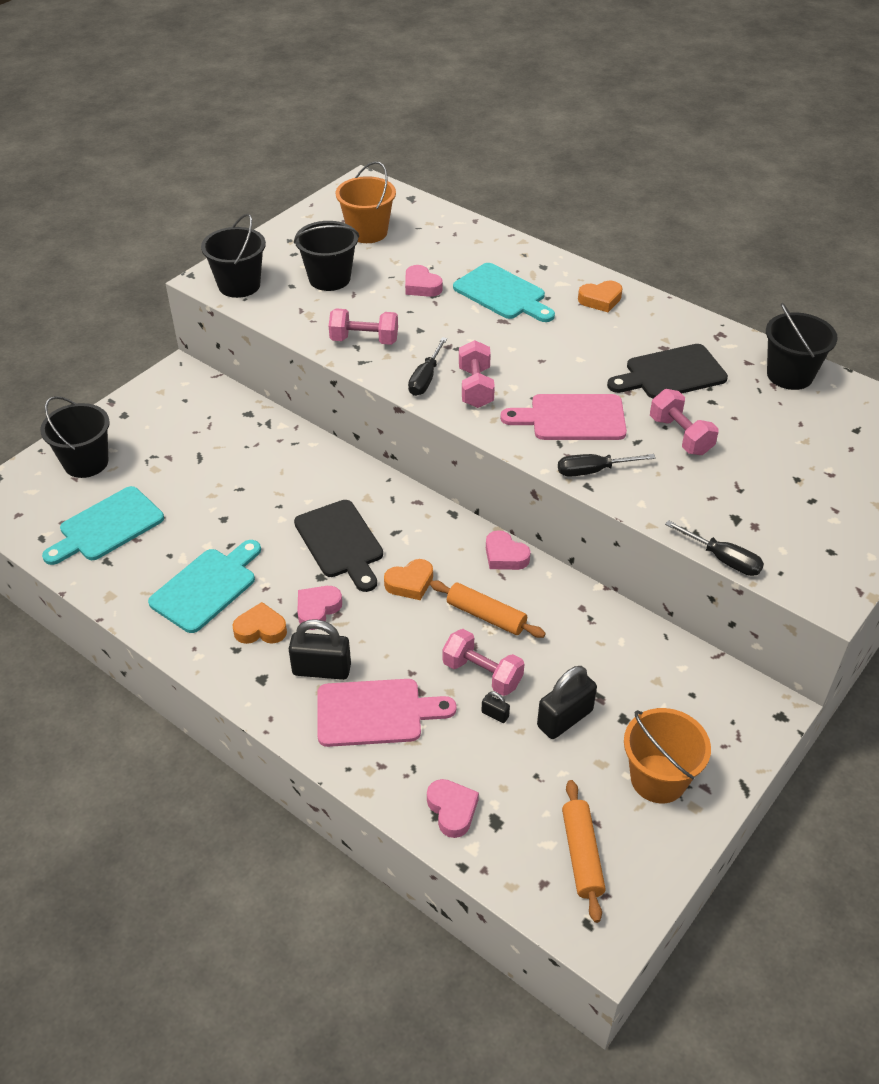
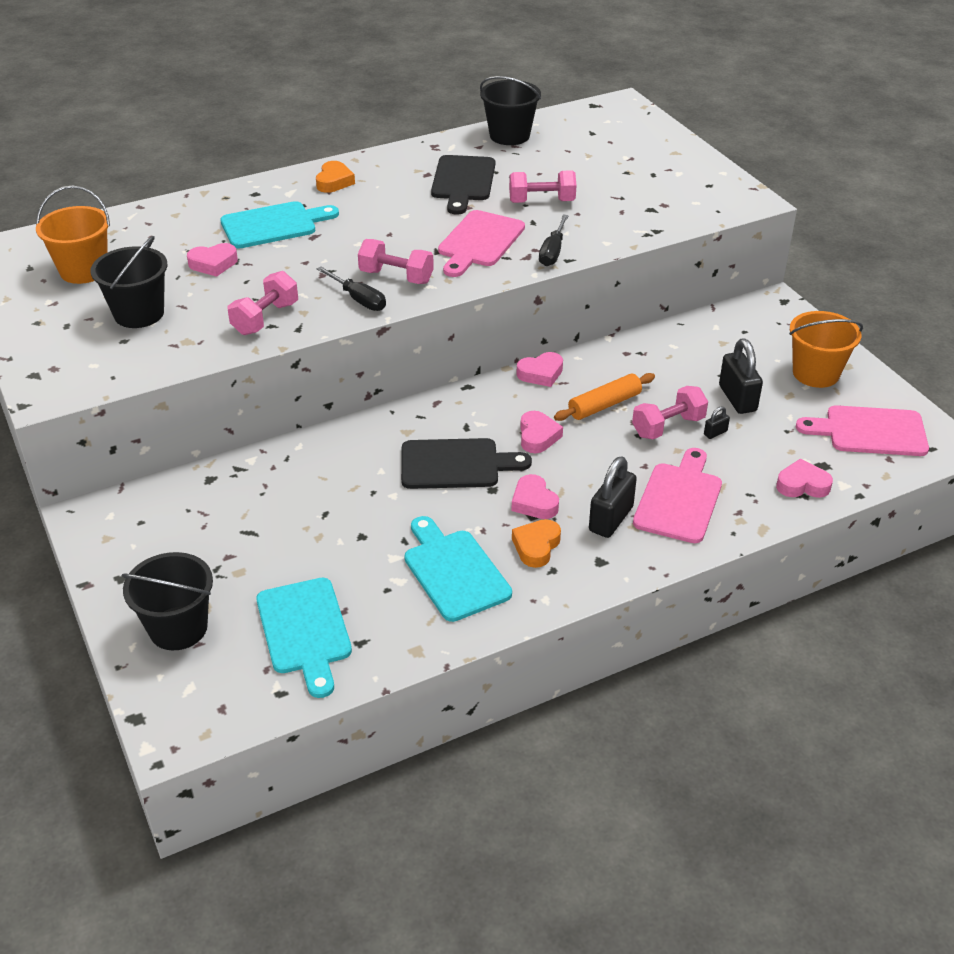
camera: 65 degrees left, 5 degrees down
(239, 285) = (83, 375): black bucket -> none
(410, 583) = (538, 436): orange heart -> pink heart
(582, 855) = (870, 431): orange rolling pin -> pink cutting board
(722, 559) = (690, 228): black screwdriver -> none

